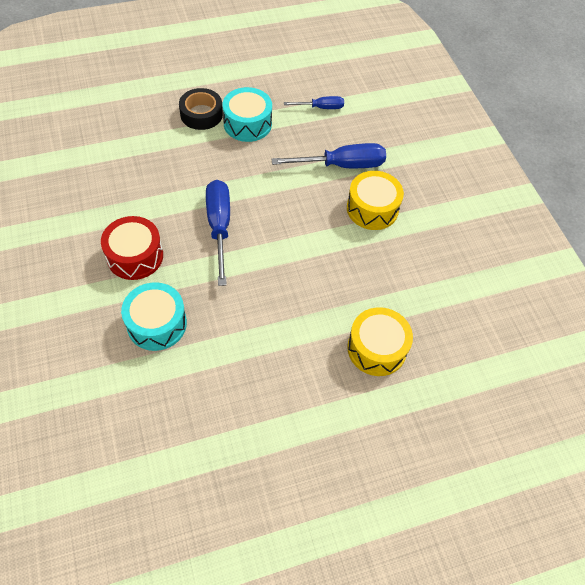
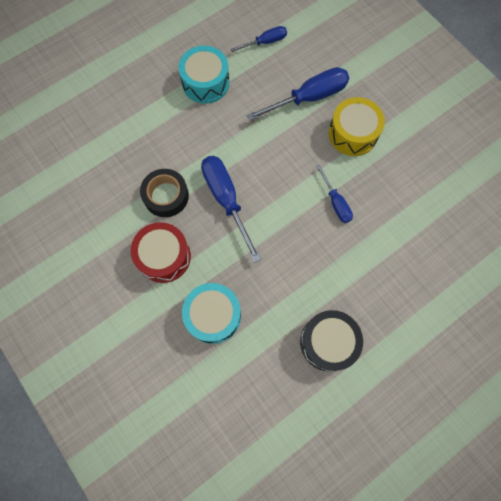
camera: 15 degrees left, 15 degrees up
(201, 114) = (158, 87): black tape -> black tape (166, 196)
(261, 388) = (328, 342): none -> black drum
(327, 263) = (336, 203): none -> blue screwdriver
(377, 348) = (409, 269): yellow drum -> none

